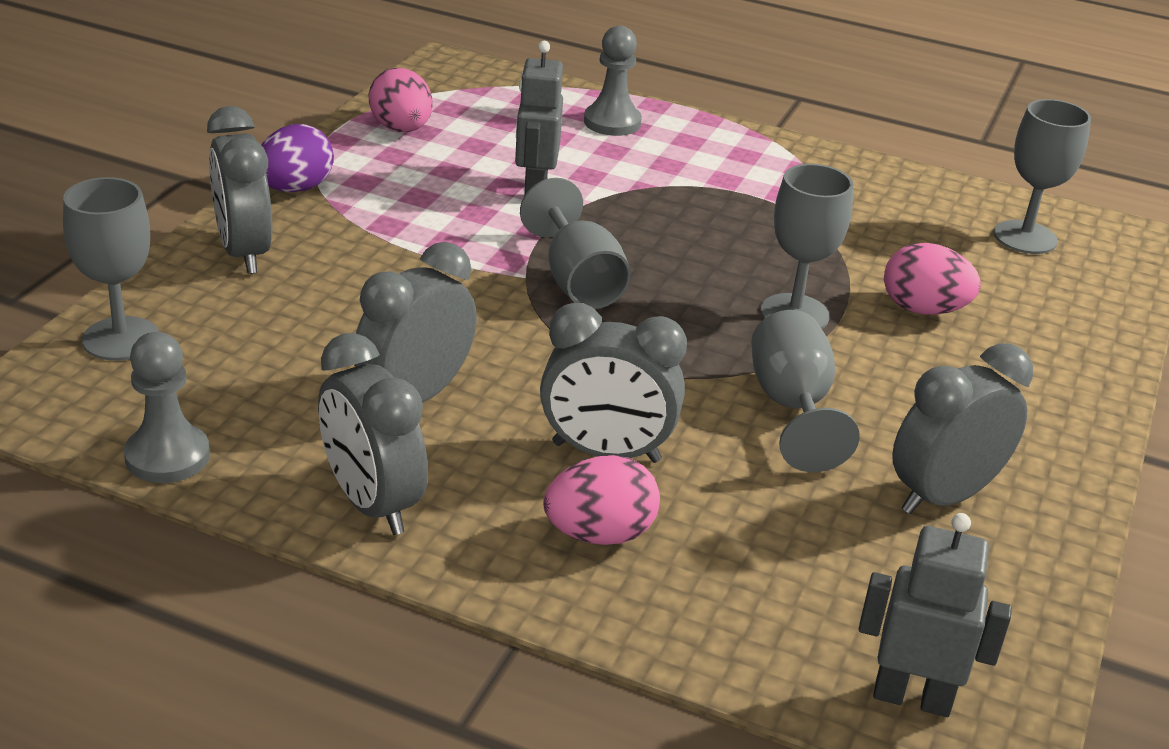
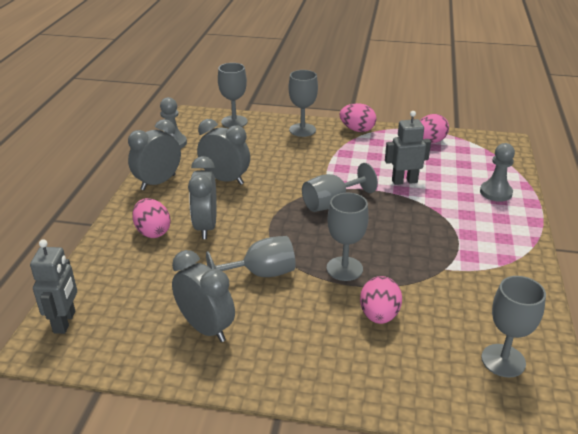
camera: 80 degrees right, 0 degrees up
(244, 252) = (302, 130): grey clock -> grey goblet
(295, 189) = (357, 130): purple egg -> pink egg

